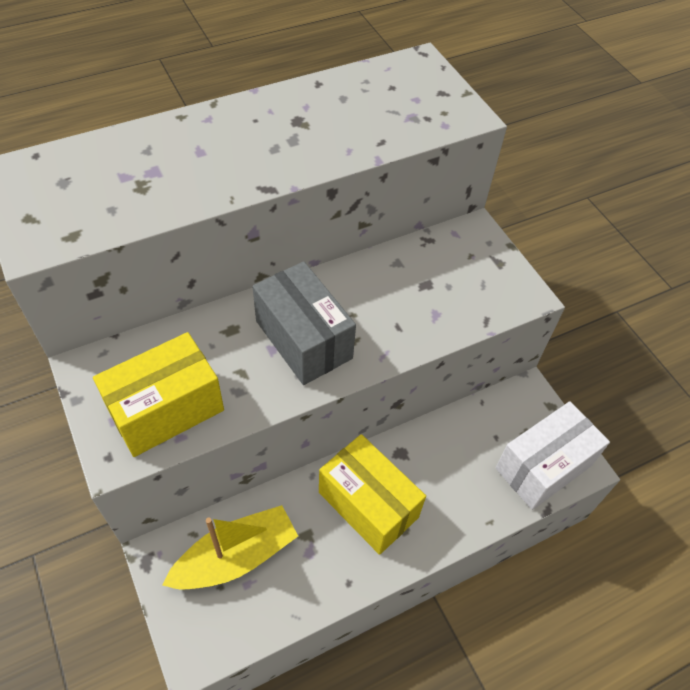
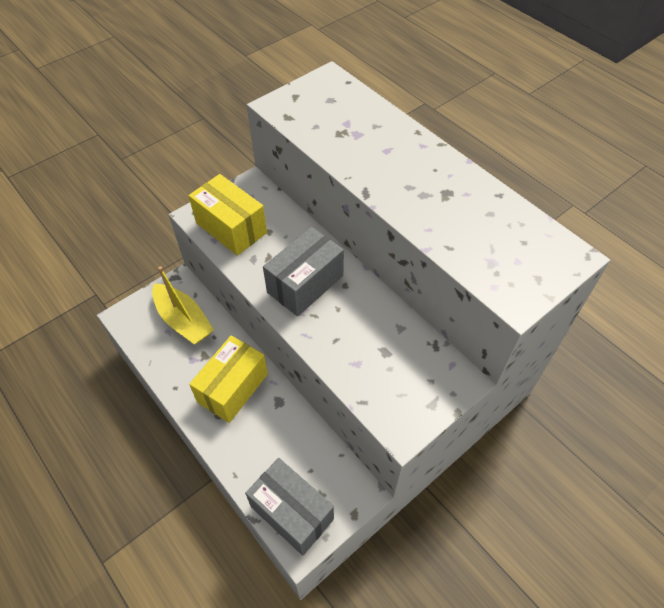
camera: 80 degrees right, 0 degrees up
(543, 467) = (292, 513): white box -> grey box

